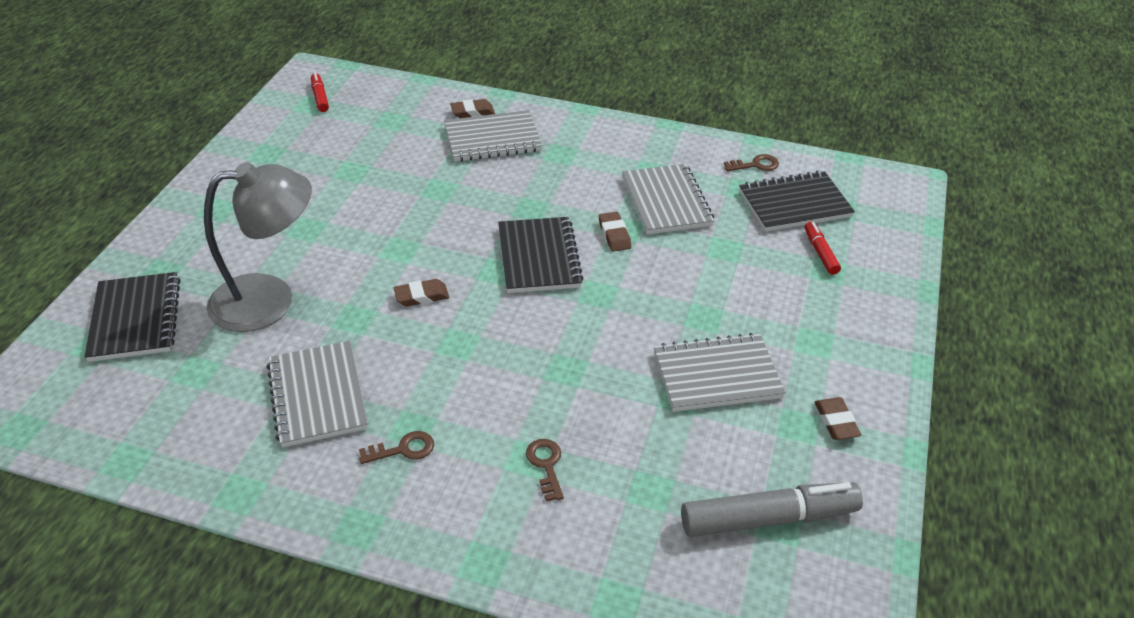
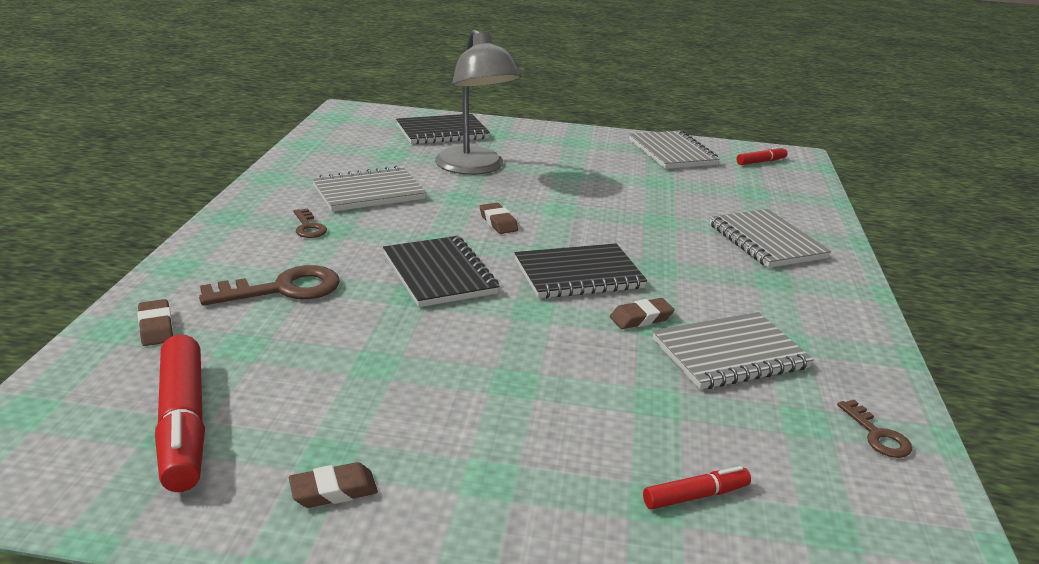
camera: 80 degrees right, 15 degrees down
(472, 112) = (806, 229): brown eraser -> brown eraser (156, 327)
(546, 465) = (282, 289): brown key -> brown key, size x1.82
(716, 375) = (413, 391): grey notebook -> grey notebook (672, 152)
(768, 518) = (183, 424): grey marker -> red marker
(794, 204) = (804, 473): black notebook -> black notebook (439, 274)

